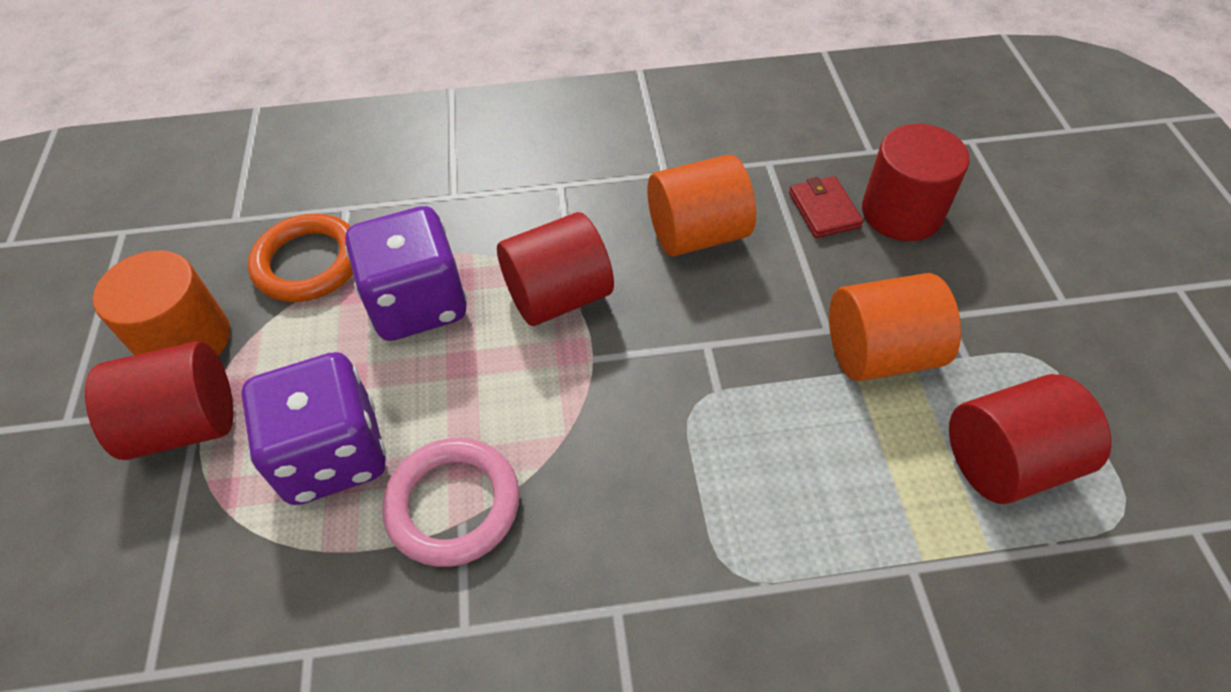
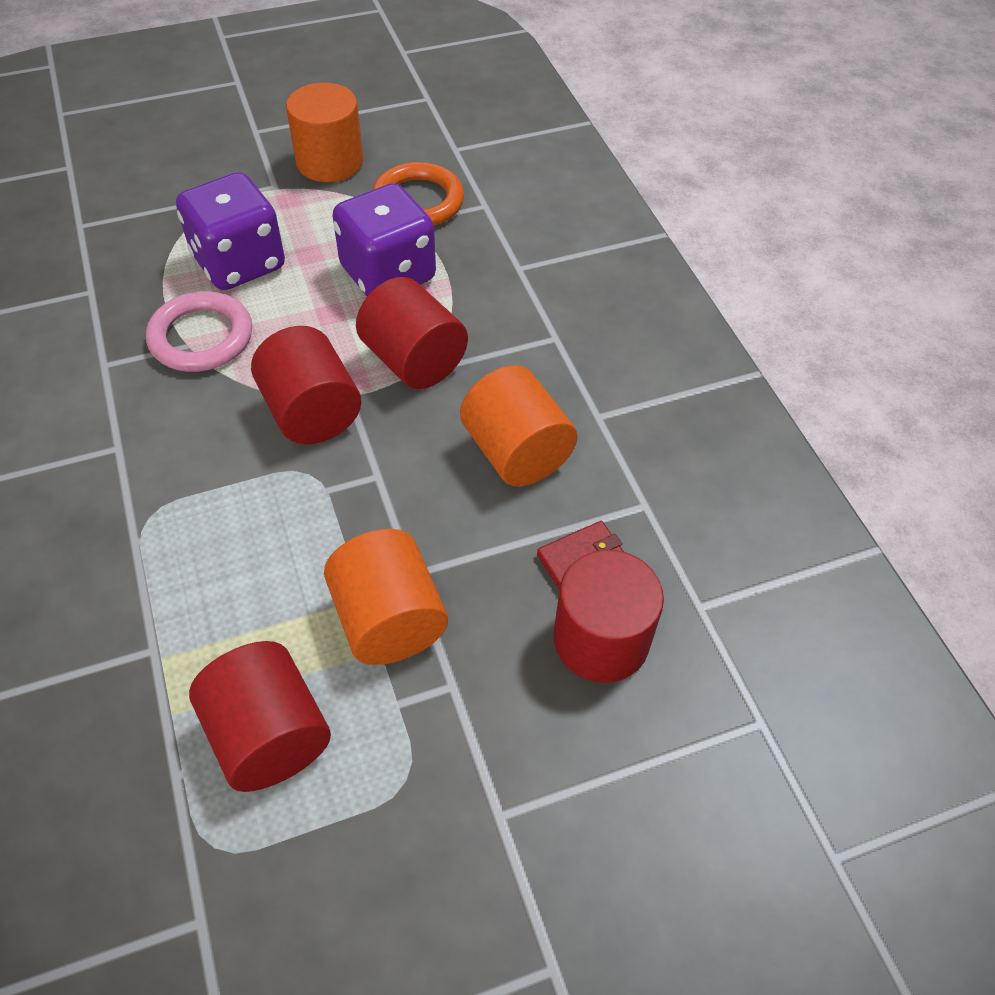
camera: 75 degrees right, 0 degrees up
(186, 424) = (258, 184): red cylinder -> red cylinder (311, 412)

